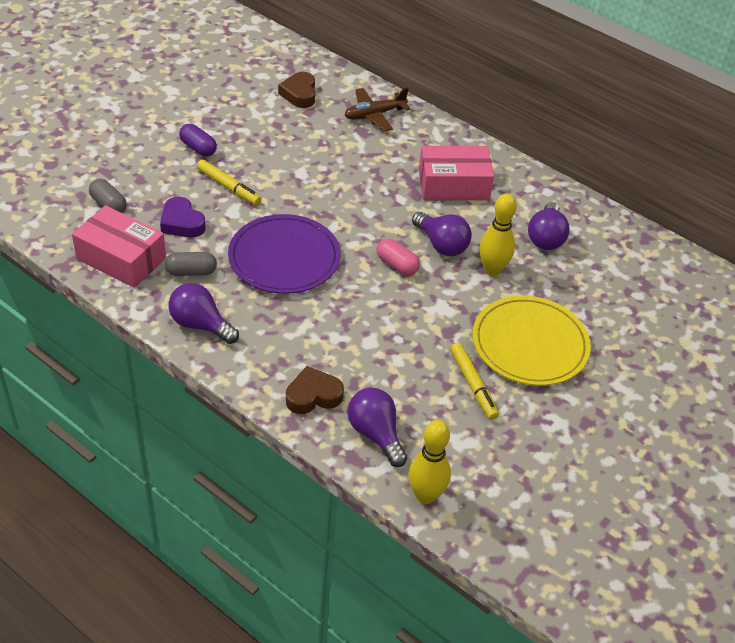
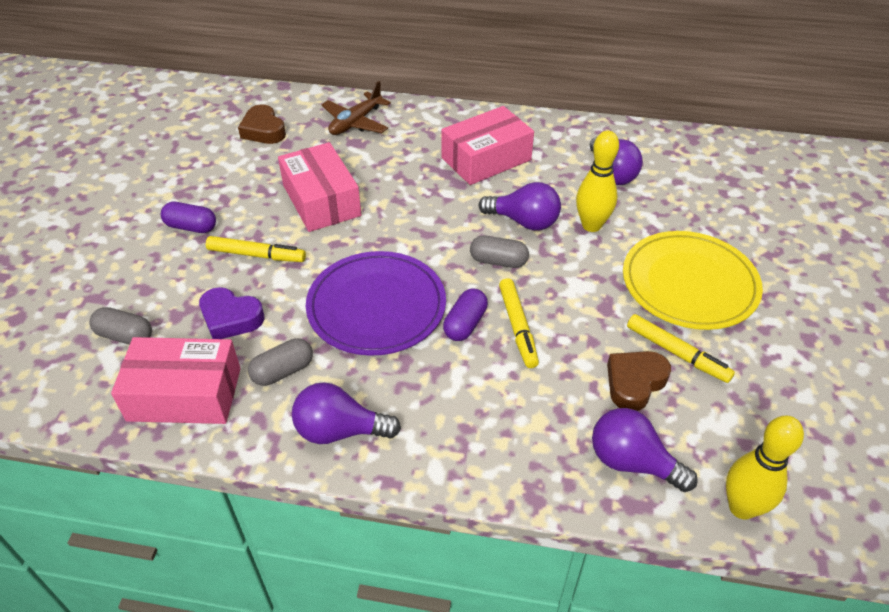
camera: 25 degrees left, 0 degrees up
(302, 166) = (321, 200): none -> pink box
(313, 395) = (531, 452): brown heart -> brown heart (634, 383)
(336, 297) = (465, 324): none -> purple capsule
(372, 315) = (517, 327): none -> yellow marker
(397, 265) = (498, 261): pink capsule -> grey capsule

